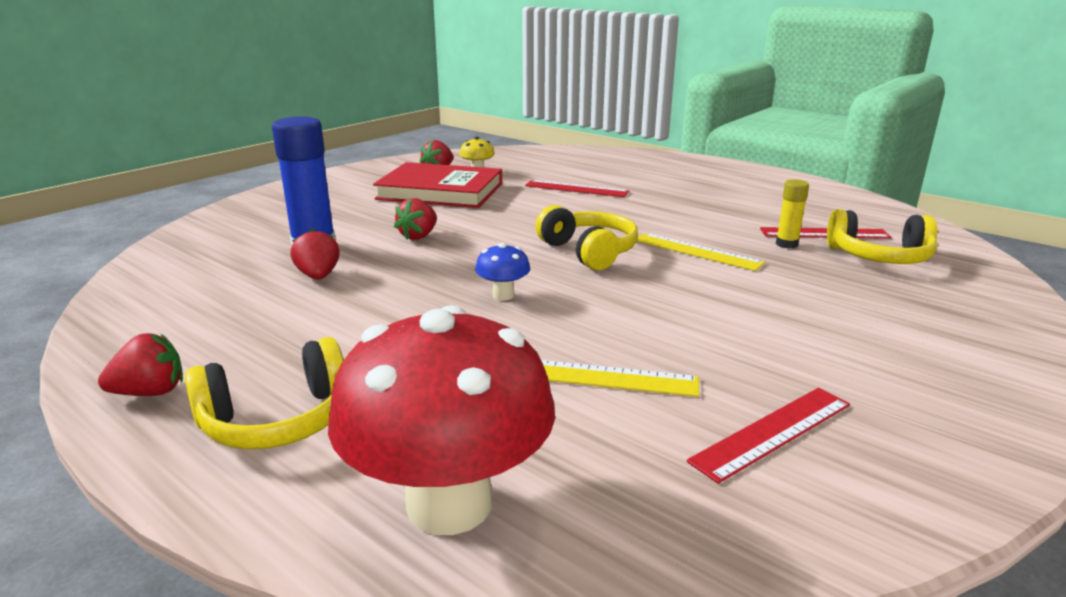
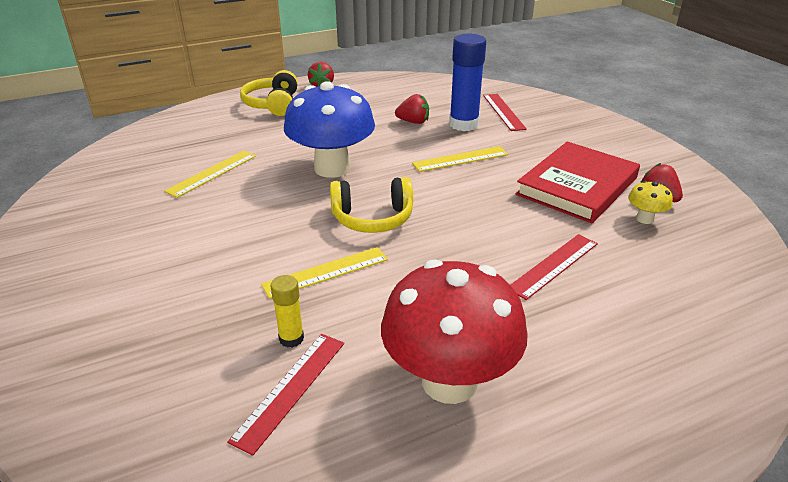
camera: 115 degrees right, 10 degrees up
(418, 236) = (460, 159): red strawberry -> yellow ruler
(449, 503) = (183, 125): red mushroom -> red mushroom (449, 381)
(503, 295) = (332, 168): blue mushroom -> blue mushroom, size x2.40
(773, 432) = (117, 199): red ruler -> red ruler (503, 112)
(879, 257) = (203, 389): yellow headphones -> none

